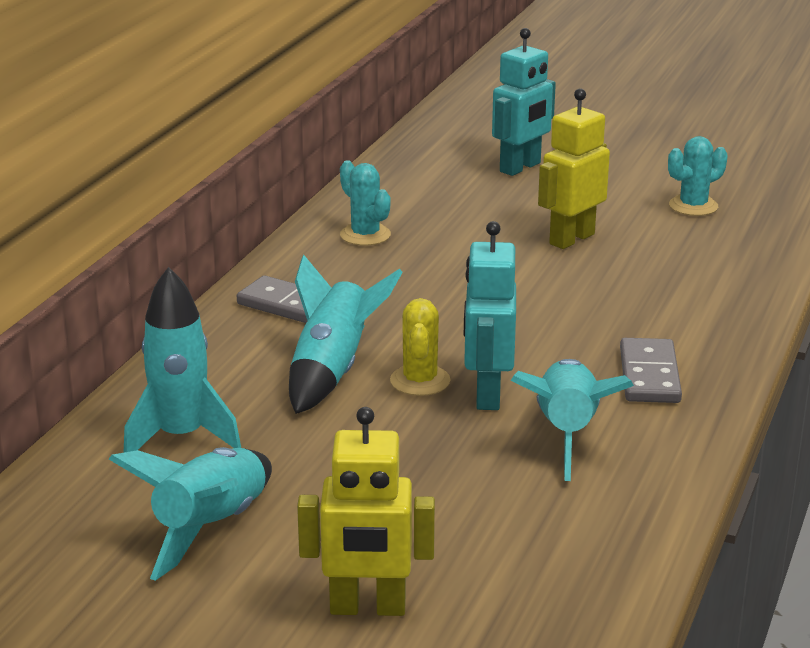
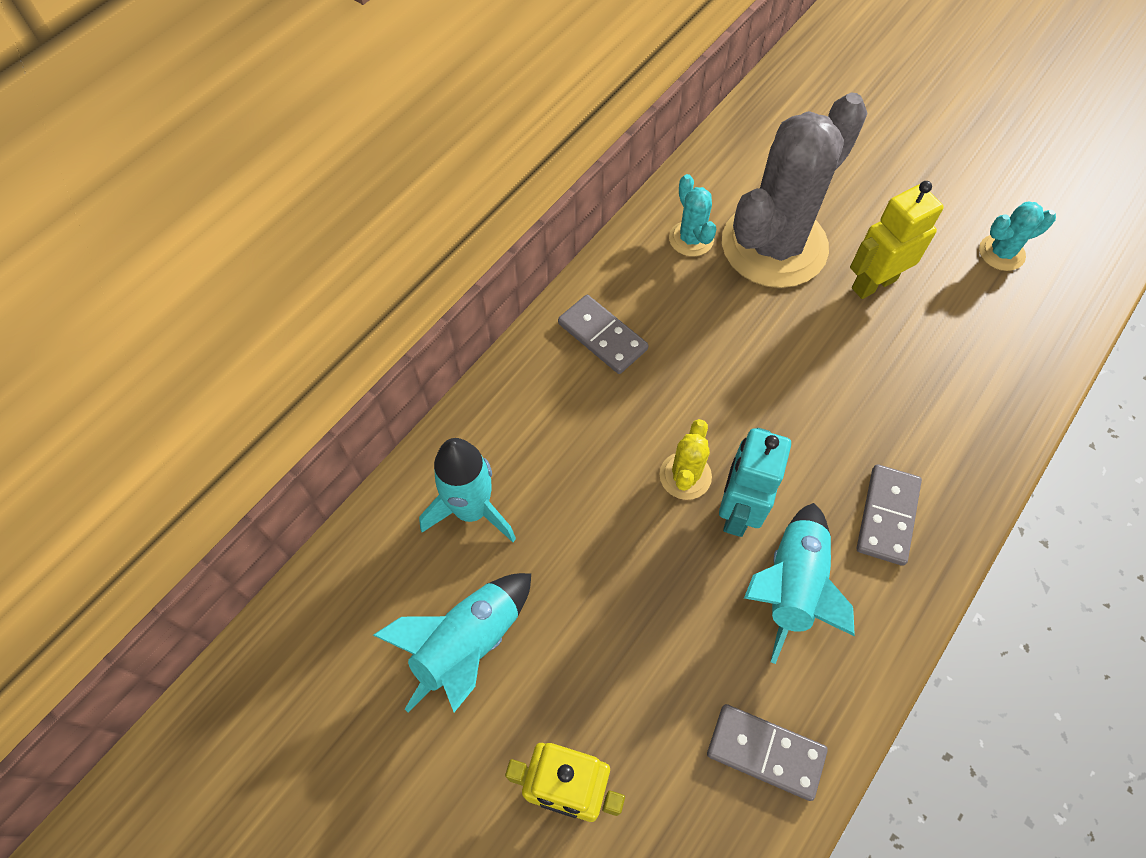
camera: 15 degrees right, 35 degrees up
(332, 371) = (615, 443): turquoise rocket -> none
(457, 229) = (774, 246): none -> grey cactus
(520, 167) = (856, 156): turquoise robot -> none
(585, 544) = (765, 752): none -> grey domino

